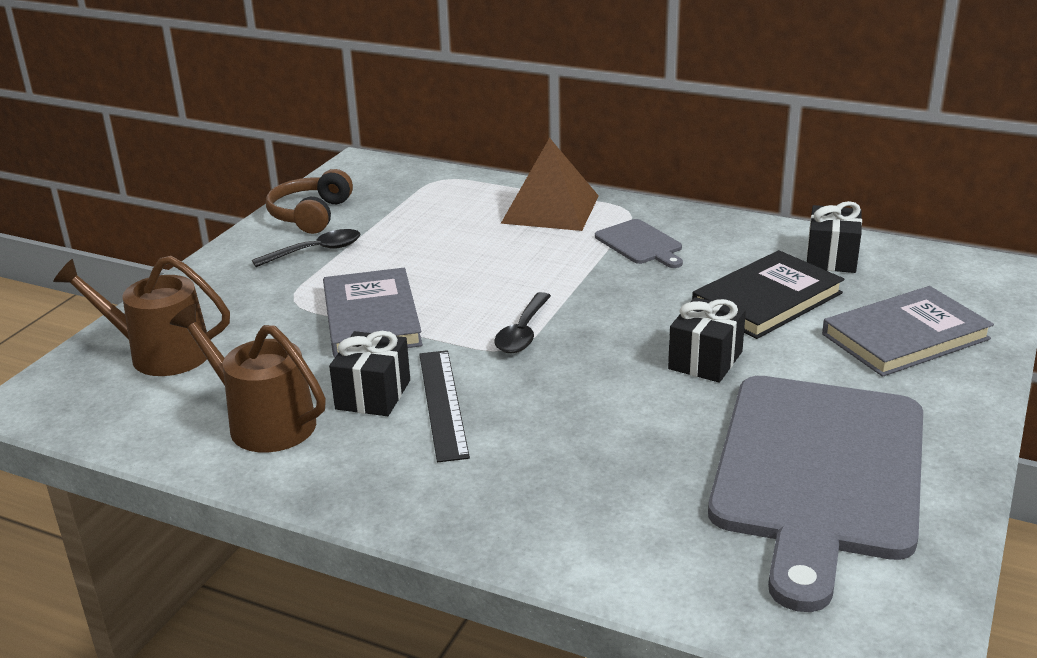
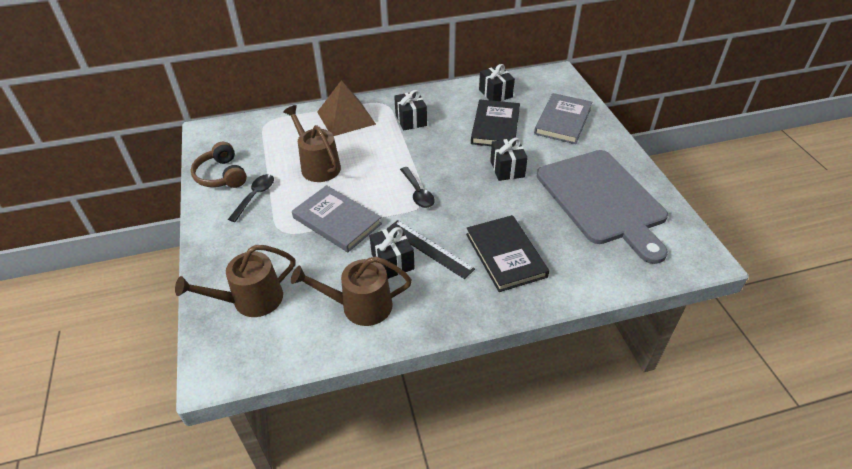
camera: 40 degrees left, 15 degrees up
(435, 249) = (318, 166): none -> brown watering can
(539, 465) = (505, 255): none -> black book
(640, 244) = (411, 120): grey cutting board -> black gift

